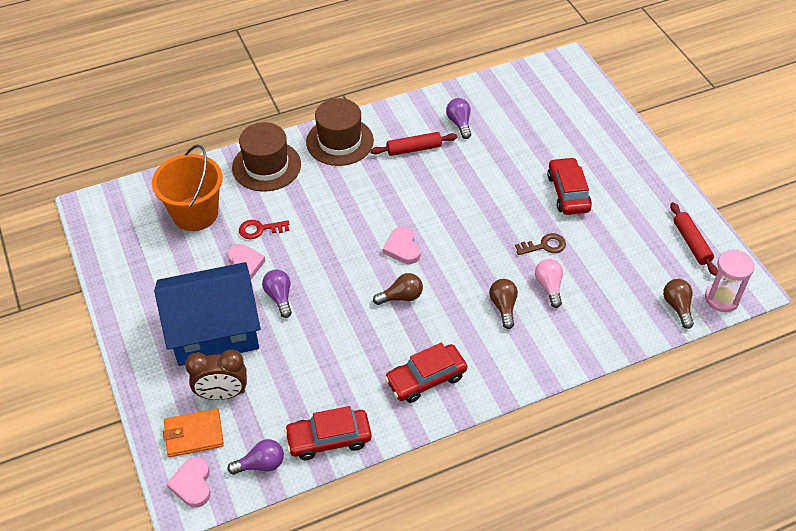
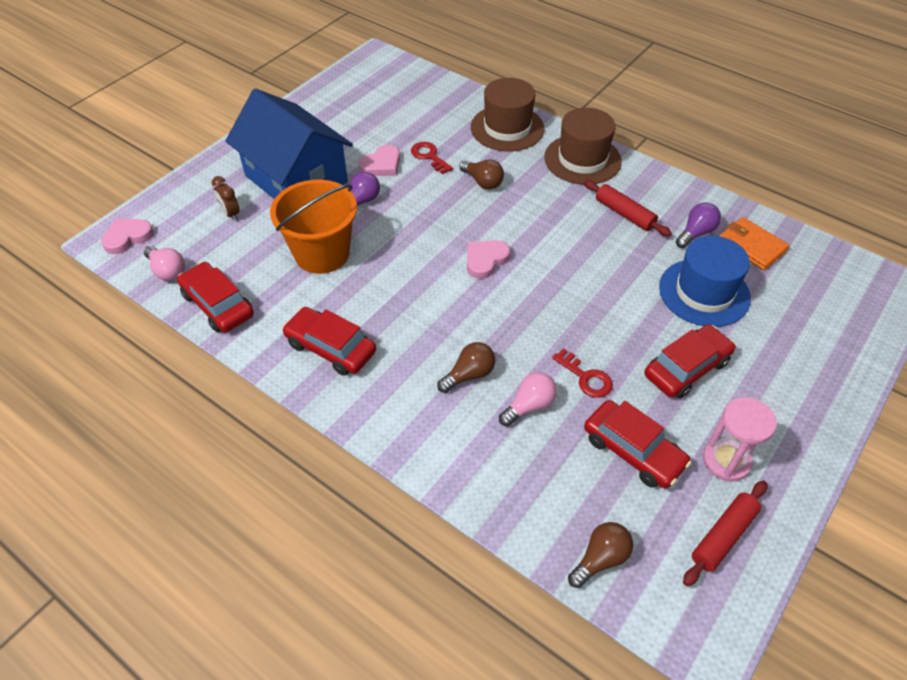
camera: 60 degrees right, 0 degrees up
(194, 434) = (178, 215): orange wallet -> orange wallet (751, 246)
(195, 214) = (415, 112): orange bucket -> orange bucket (322, 253)
(222, 394) = (230, 214): brown clock -> brown clock, size x0.58
(261, 464) = (167, 271): purple light bulb -> pink light bulb
(401, 297) = (422, 285): brown light bulb -> brown light bulb (483, 182)
(513, 149) = (704, 292): none -> blue hat
(544, 246) = (586, 377): brown key -> red key
(613, 252) = (633, 451): none -> red car
(721, 298) = (656, 612): pink hourglass -> pink hourglass (726, 461)

